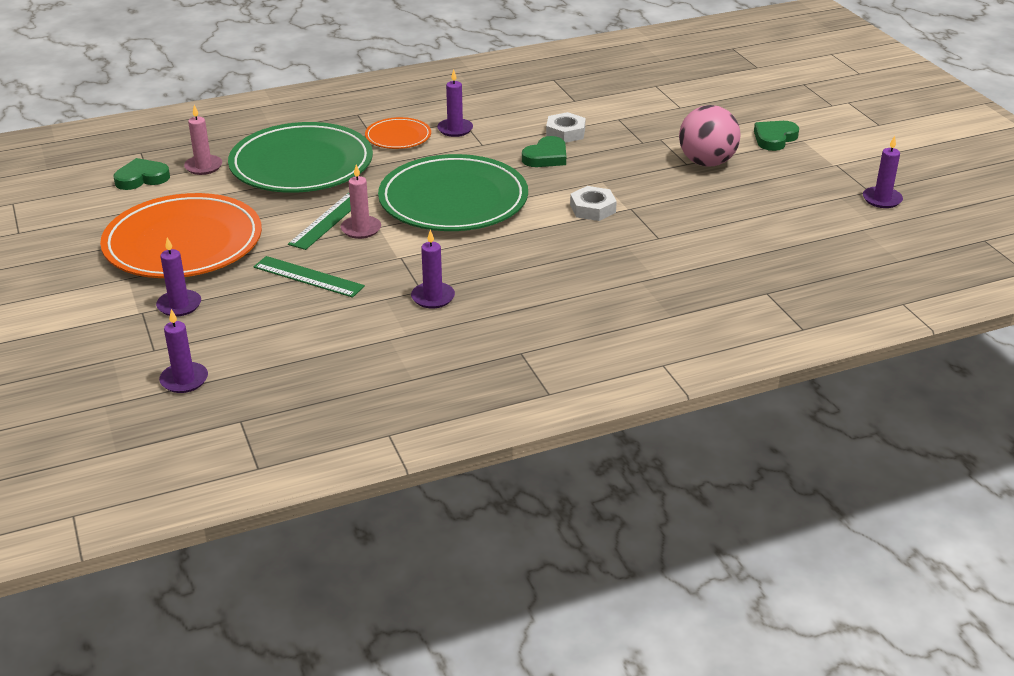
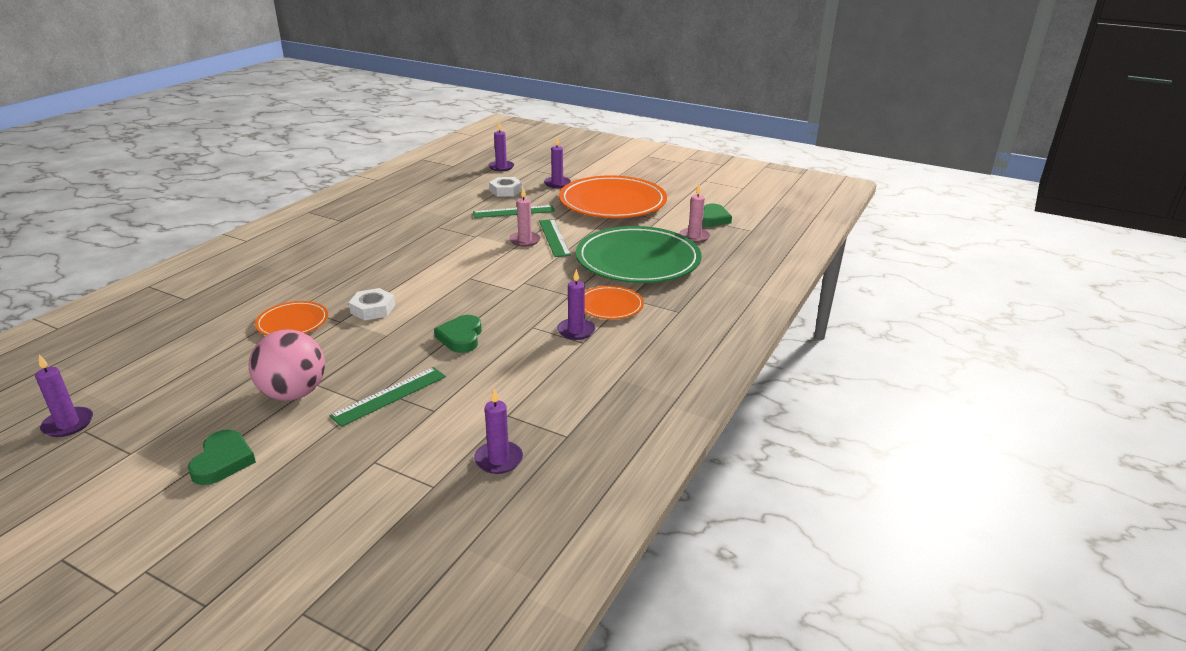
camera: 140 degrees right, 5 degrees down
(433, 297) = (425, 226): purple candle -> purple candle (498, 459)
(453, 200) = (491, 277): green plate -> none
(565, 132) = (471, 369): white nut -> white nut (506, 191)
(639, 137) = (389, 396): none -> green ruler
(673, 222) = (292, 322): none -> orange plate

